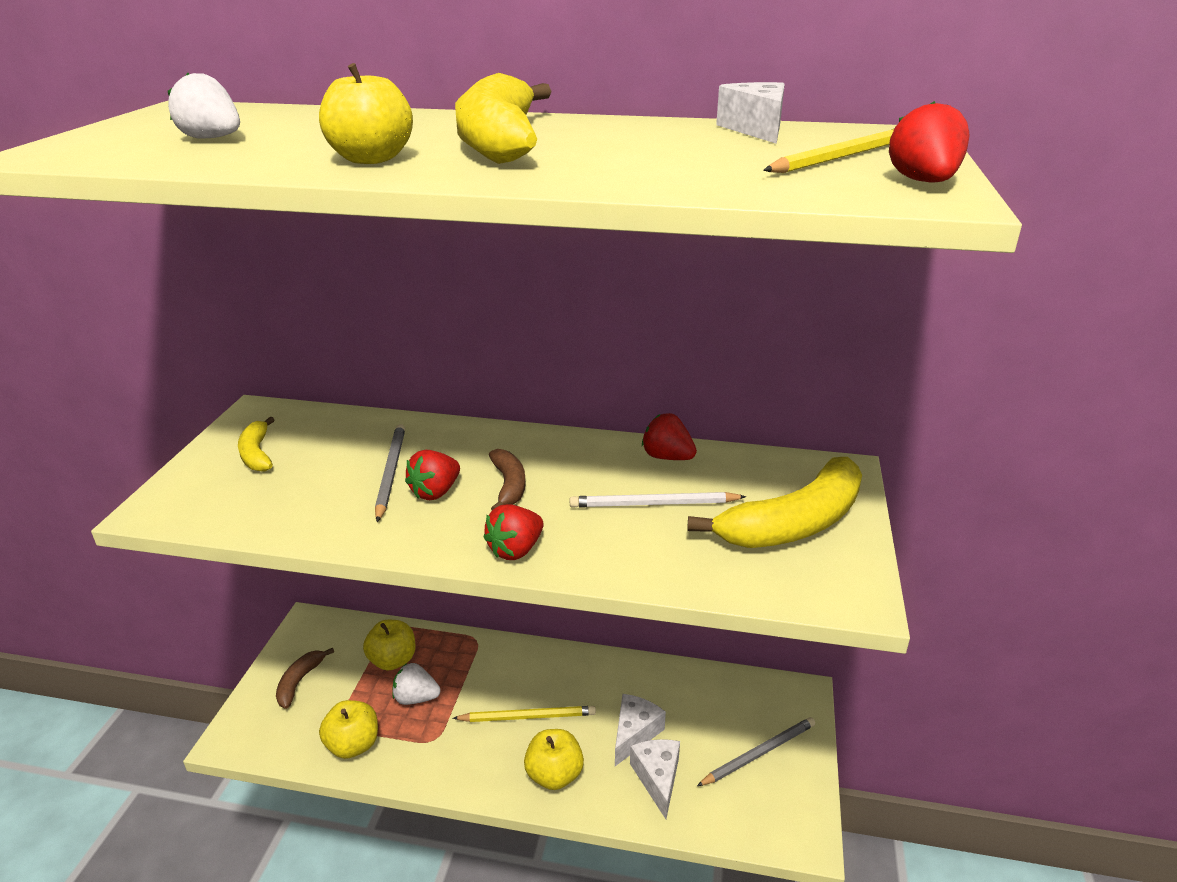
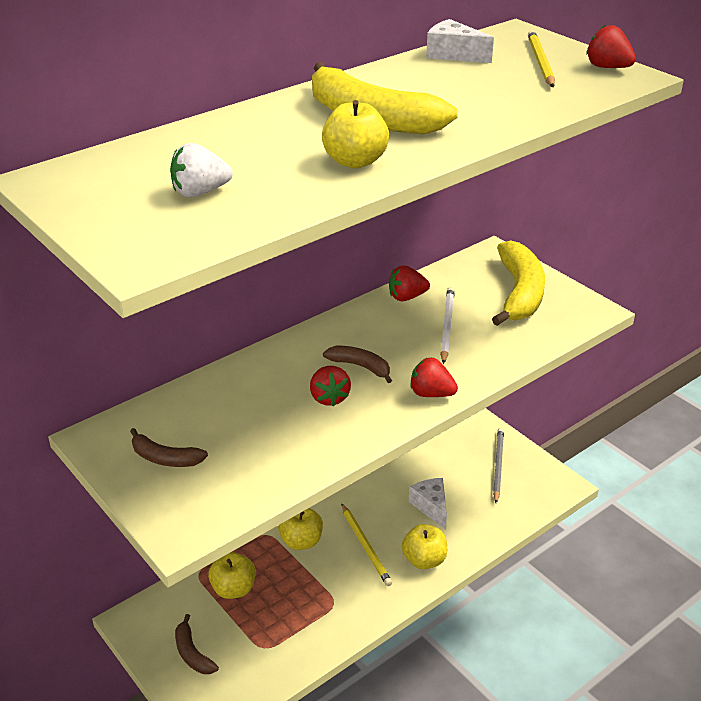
camera: 50 degrees left, 5 degrees up
(257, 454) = (165, 458): yellow banana -> brown banana
(353, 745) = (292, 649): yellow apple -> yellow apple (301, 541)
(391, 473) = (280, 406): grey pencil -> none
(416, 698) = (285, 594): white strawberry -> none
(516, 550) = (431, 394): red strawberry -> red strawberry turned 120 degrees clockwise
(528, 717) = (365, 546): yellow pencil -> yellow pencil turned 120 degrees clockwise
(653, 504) = (447, 326): white pencil -> white pencil turned 150 degrees clockwise
(657, 778) = (472, 517): white cheese -> none

